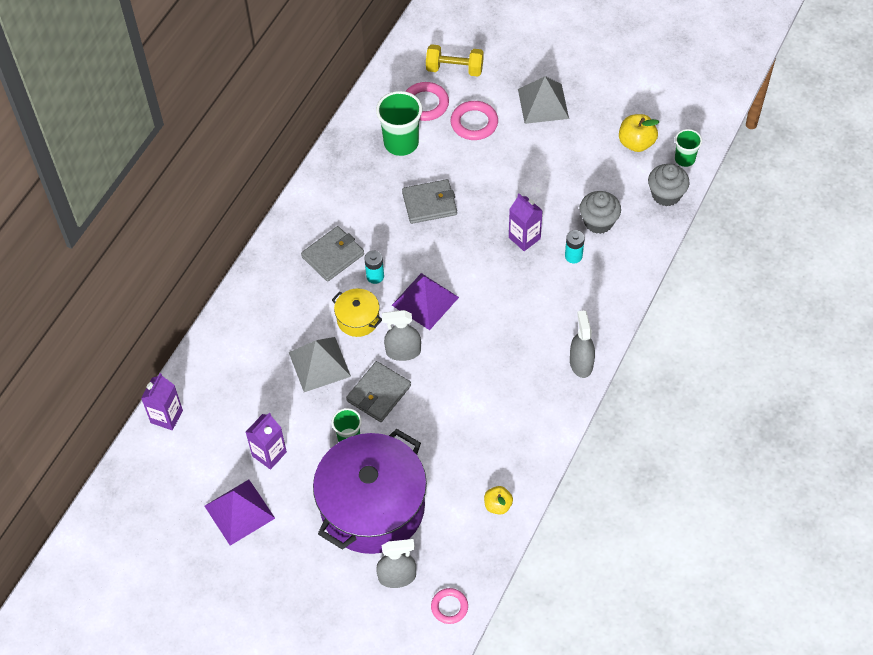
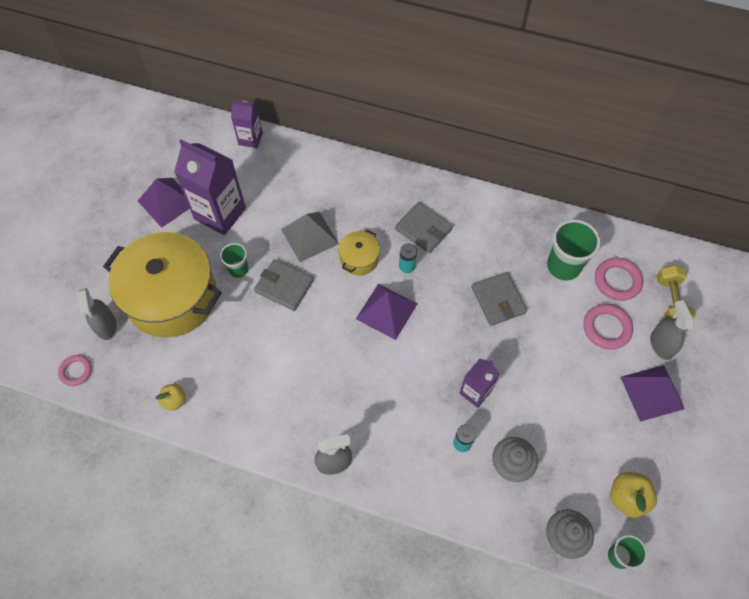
camera: 80 degrees right, 5 degrees up
(269, 454) = (220, 214): purple carton -> purple carton, size x1.80
(372, 507) = (172, 297): purple pot -> yellow pot
(403, 352) = (329, 300): grey spray bottle -> grey spray bottle (661, 345)
(543, 103) = (652, 392): grey pyramid -> purple pyramid

